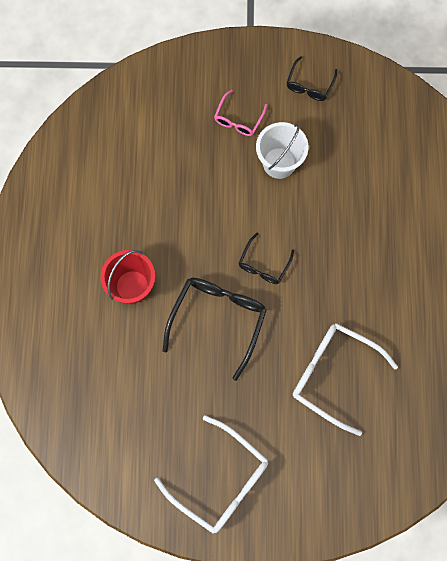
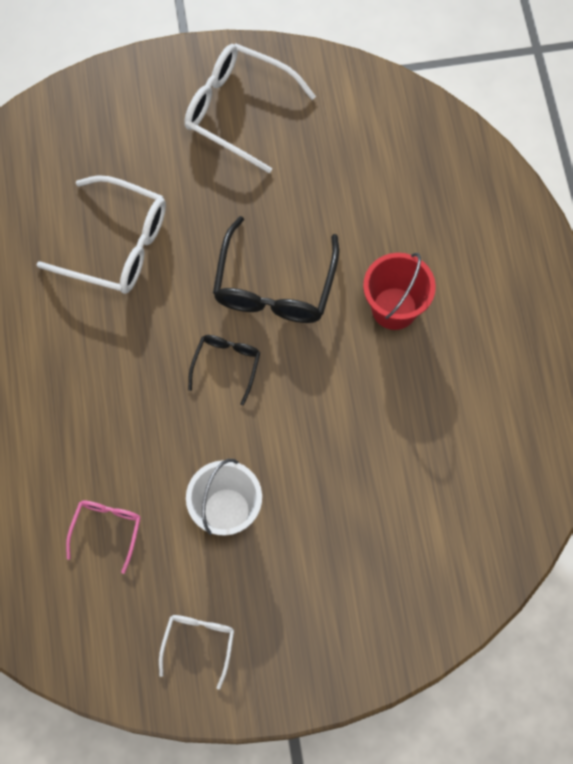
camera: 170 degrees right, 5 degrees down
(238, 119) = (297, 568): pink glasses -> pink glasses (107, 530)
(309, 85) = (199, 643): black glasses -> white glasses

